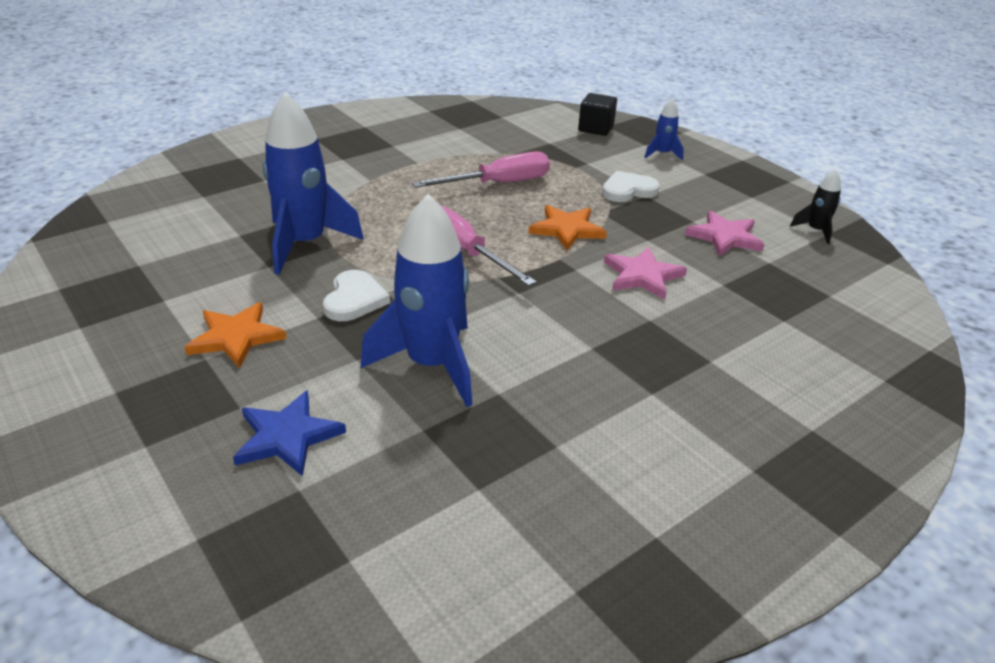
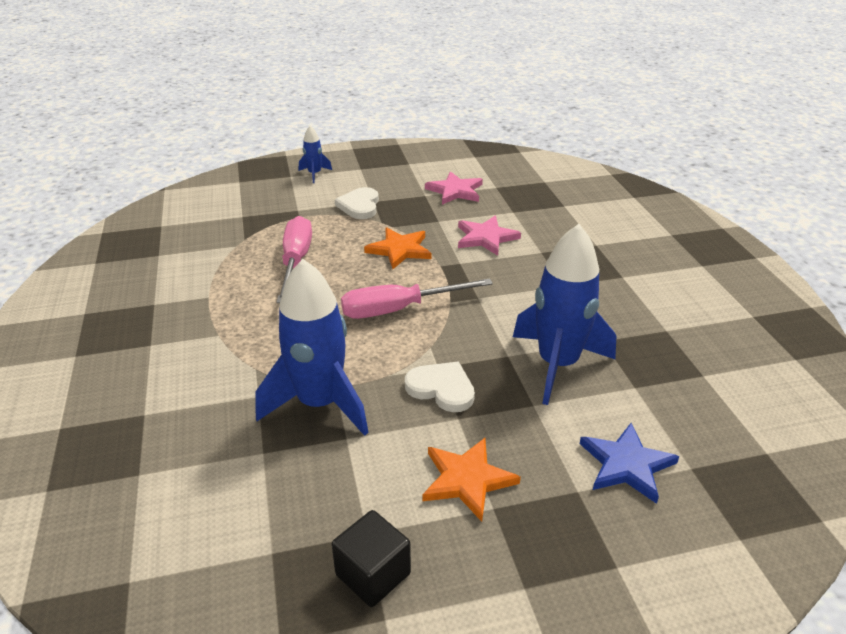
camera: 65 degrees left, 0 degrees up
(595, 128) = (239, 187): black cube -> black cube (373, 574)
(815, 231) = (469, 159): black rocket -> none

